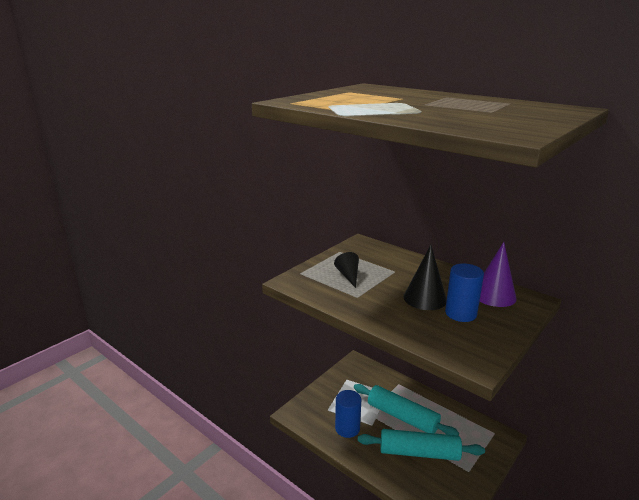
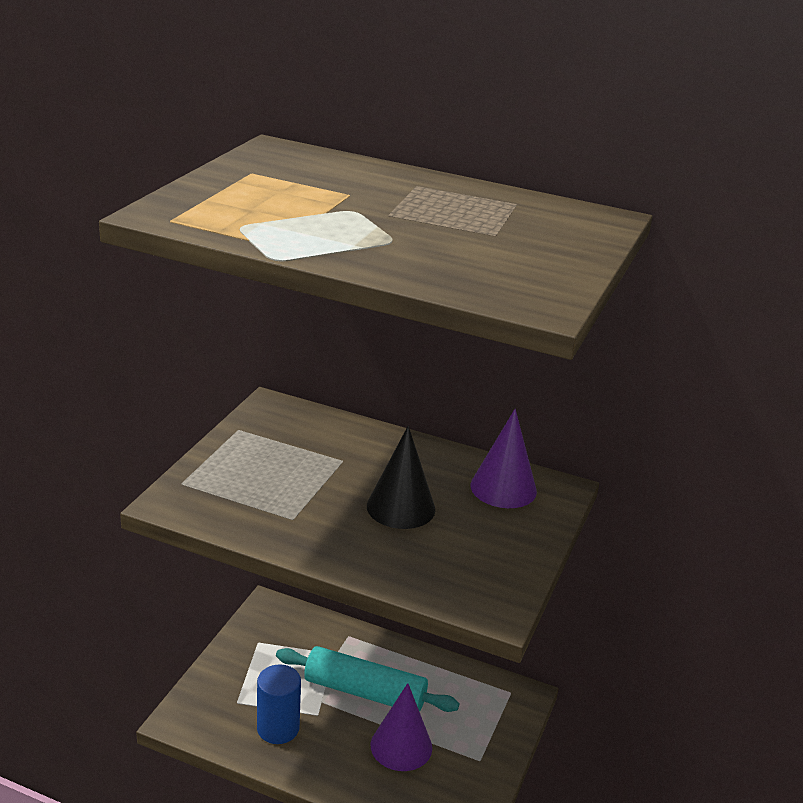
camera: 20 degrees left, 5 degrees up
(348, 276) = (267, 478): black cone -> none
(419, 453) = (401, 746): turquoise rolling pin -> purple cone
(460, 313) = (459, 528): blue cylinder -> none

